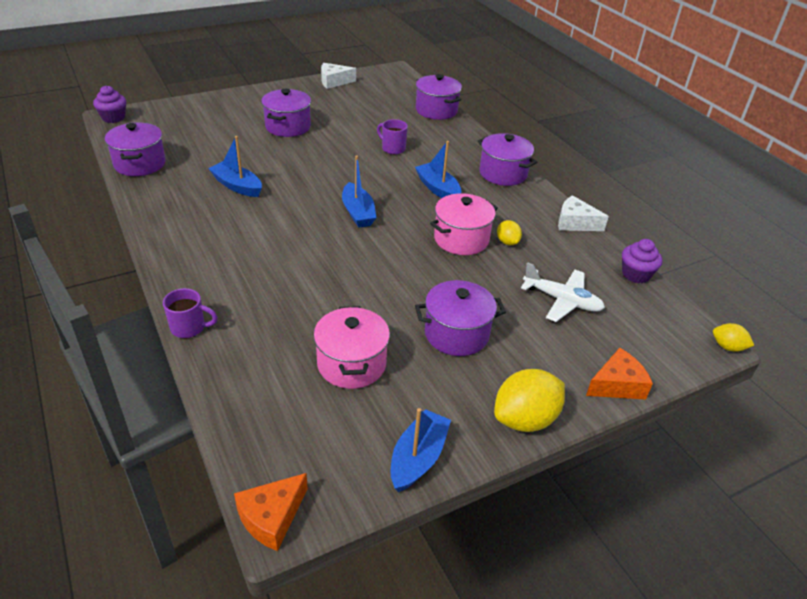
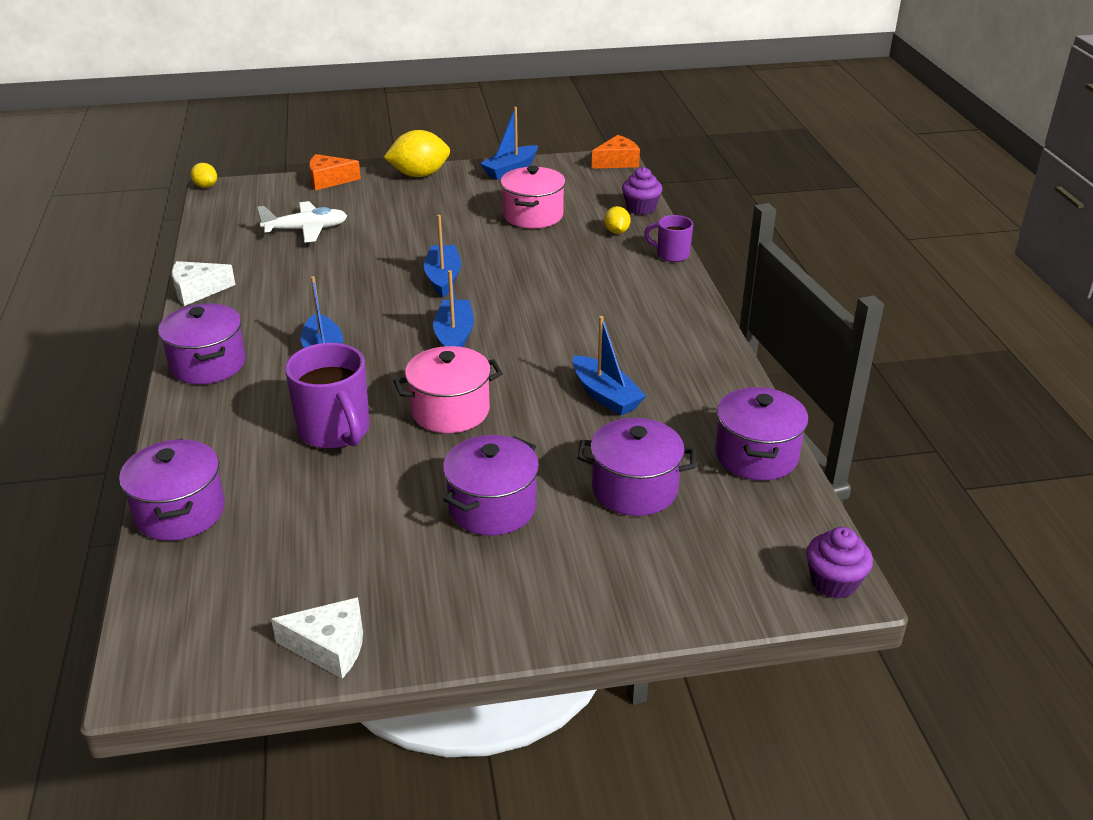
camera: 160 degrees left, 5 degrees down
(392, 148) = (335, 431): purple mug -> purple mug, size x1.76
(397, 263) = (443, 278): none -> blue boat
(456, 334) = (429, 221): purple pot -> purple pot (634, 489)
(461, 239) = (352, 291): pink pot -> pink pot (450, 411)
(507, 242) = (302, 282): yellow lemon -> yellow lemon (616, 232)
(562, 300) = (306, 230): white plane -> white plane turned 120 degrees clockwise
(575, 223) = (197, 291): white cheese -> white cheese turned 120 degrees clockwise
(636, 274) = (204, 238): purple cupcake -> purple cupcake (641, 208)

